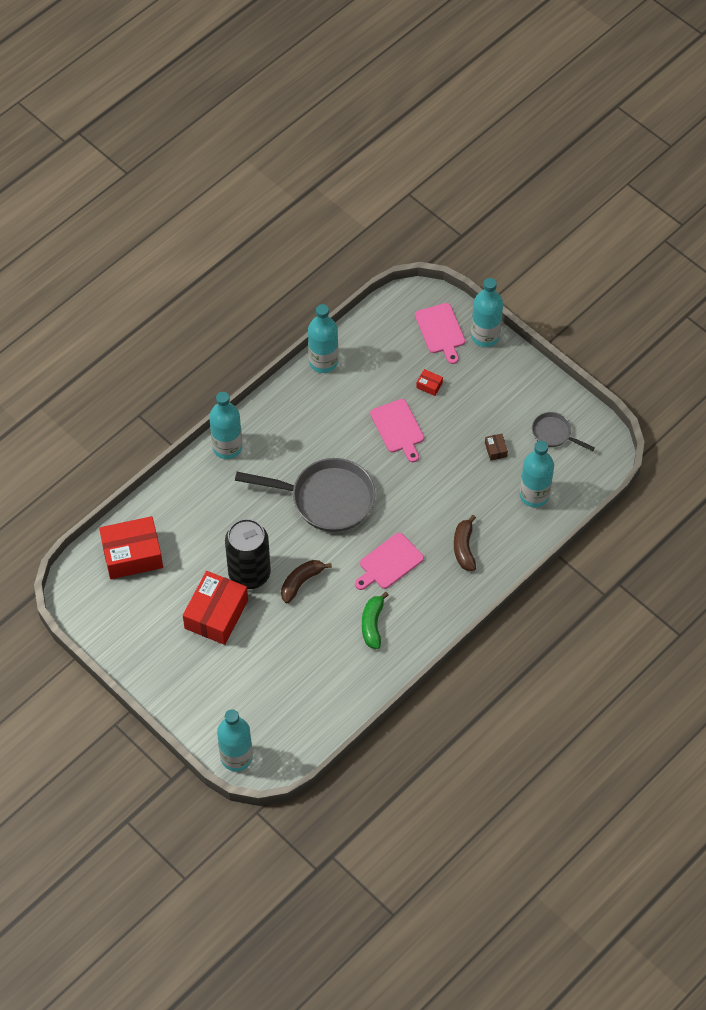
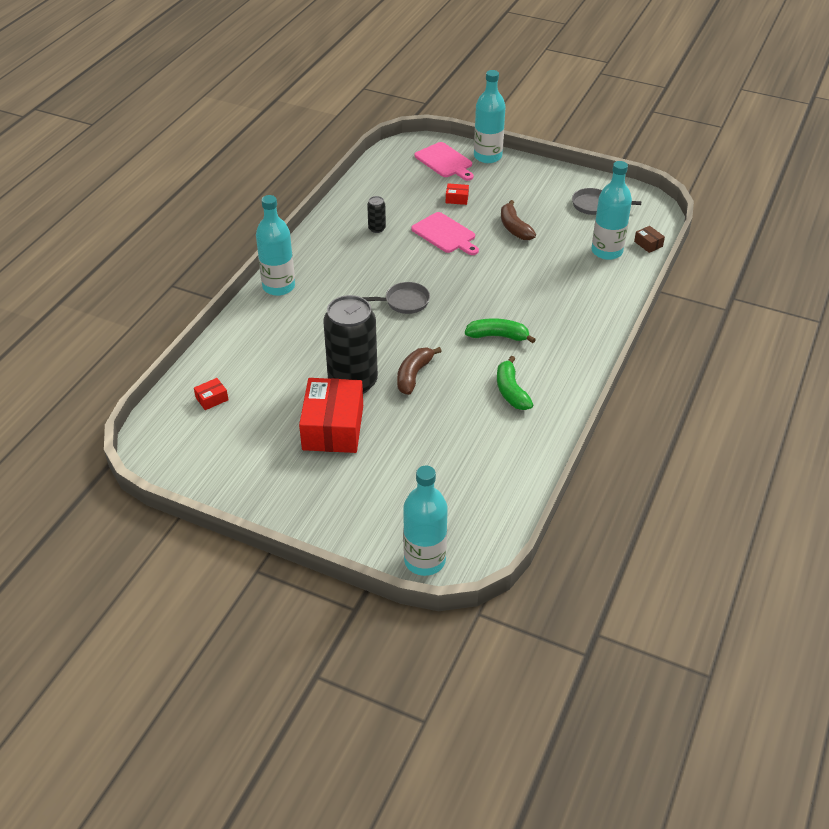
camera: 20 degrees left, 15 degrees down
(132, 554) = (212, 399): red box -> red box, size x0.41
(323, 362) = (345, 204): turquoise bottle -> none
(326, 499) = (404, 302): grey pan -> grey pan, size x0.49
(339, 402) = (377, 228): none -> black can
(389, 563) = (498, 336): pink cutting board -> green banana
(464, 548) = (566, 306): brown banana -> brown banana (514, 228)
(495, 450) = (548, 228): brown box -> brown box (648, 244)

